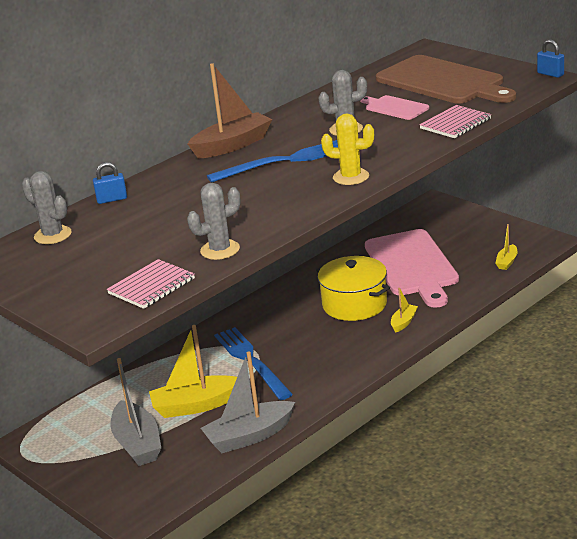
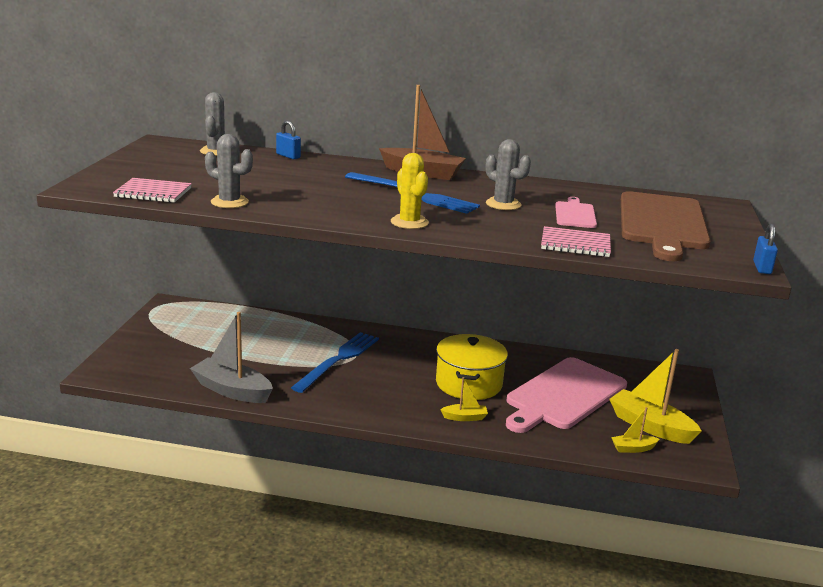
camera: 50 degrees right, 5 degrees down
(137, 444) = (192, 346): grey boat -> none
(195, 405) = (258, 354): yellow boat -> yellow boat (650, 426)

